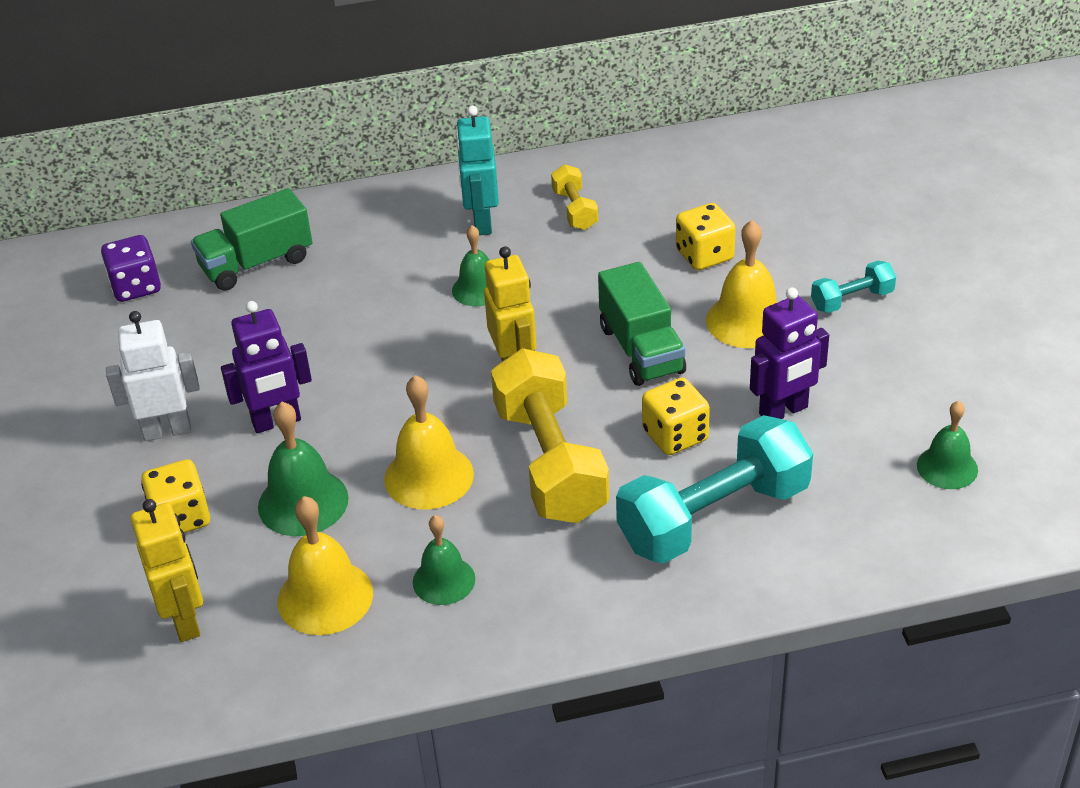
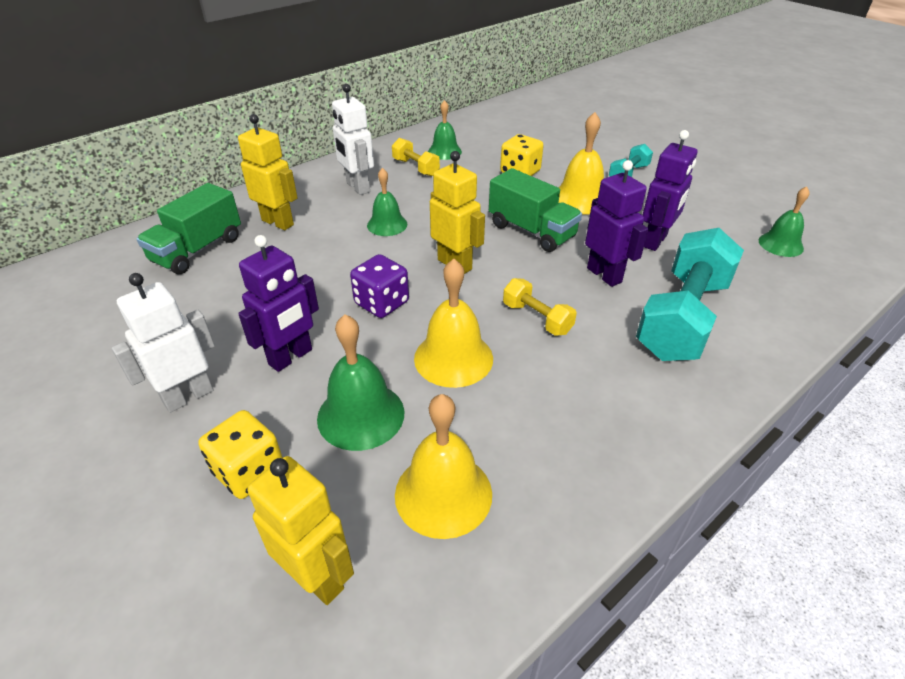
camera: 30 degrees left, 0 degrees up
(136, 287) = (94, 292): purple dice -> purple dice (382, 303)
(359, 250) = (278, 222): none -> yellow robot
(444, 580) = (535, 437): green bell -> green bell (444, 151)
(481, 223) = (357, 187): turquoise robot -> white robot
(550, 462) = (537, 318): yellow dumbbell -> yellow dumbbell, size x0.48
(675, 435) = (604, 275): yellow dice -> purple robot

